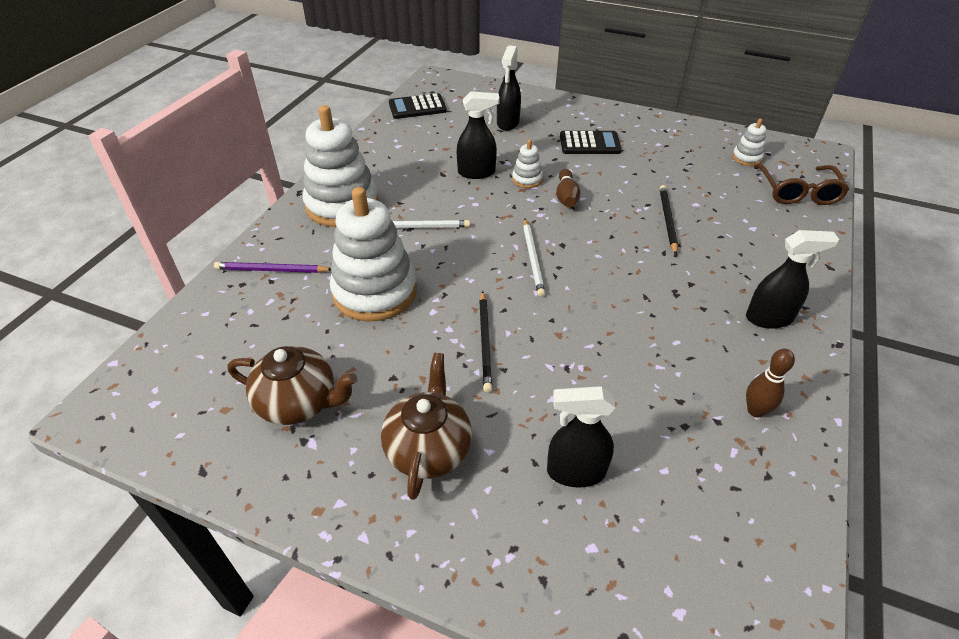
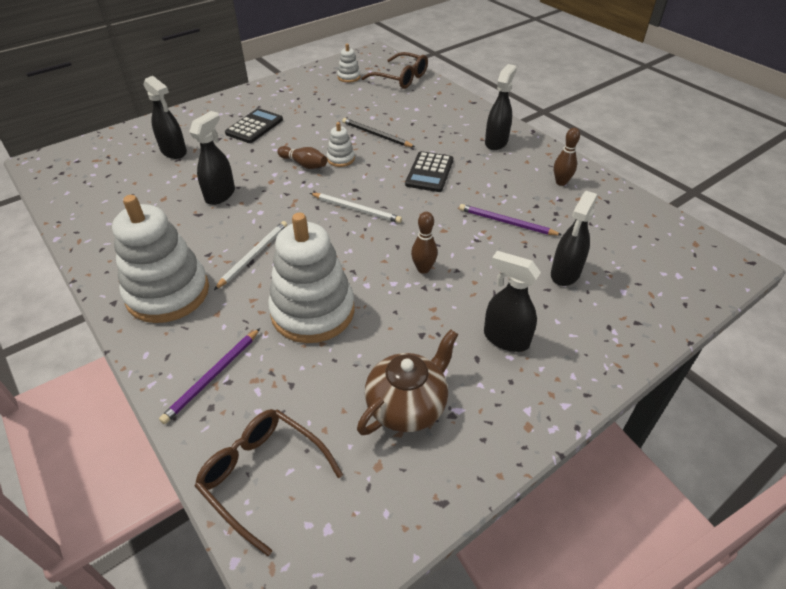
camera: 60 degrees left, 0 degrees up
(190, 343) = (263, 476): none -> brown glasses
(417, 107) = (74, 190): black calculator -> black calculator (429, 172)
(428, 448) = (505, 339): brown teapot -> black spray bottle
(485, 342) = (423, 269): black pencil -> brown bowling pin
(527, 179) = (261, 173): white stacking toy -> white stacking toy (340, 159)
(620, 383) = (506, 222): none -> purple pencil

